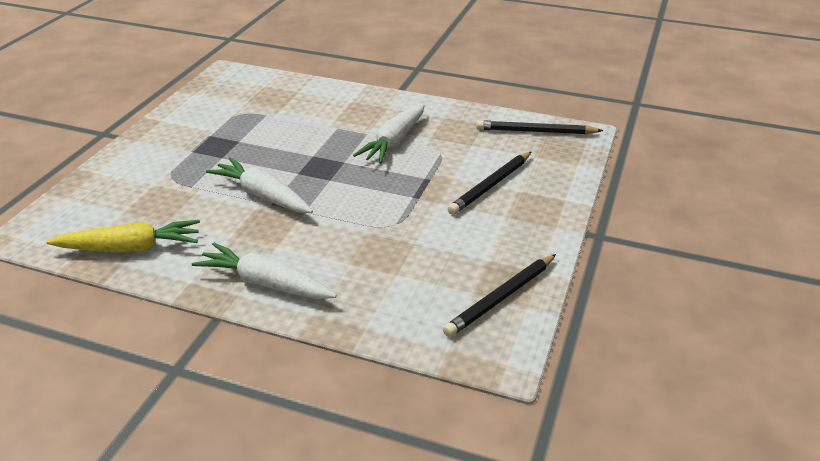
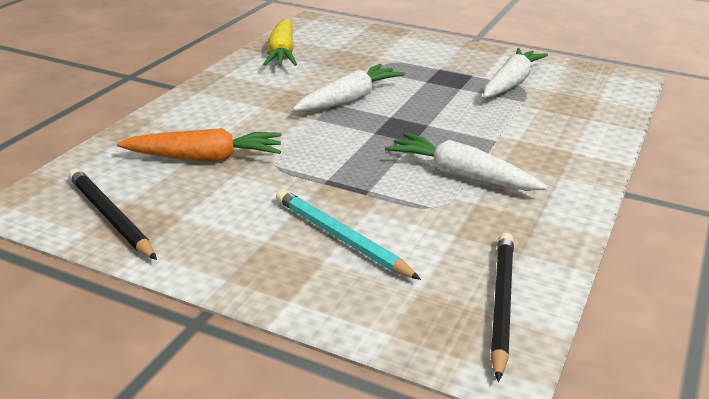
camera: 95 degrees right, 5 degrees down
(265, 283) = (206, 101): white carrot -> white carrot (511, 83)
(390, 263) = (205, 158): none -> orange carrot
(491, 185) = (340, 238): black pencil -> turquoise pencil

